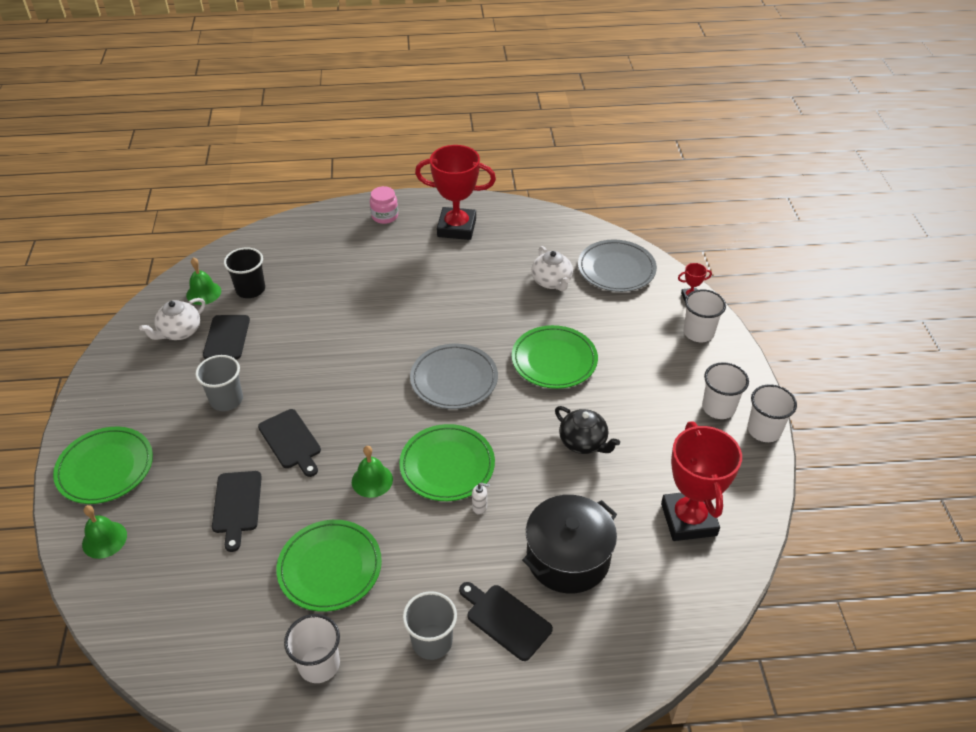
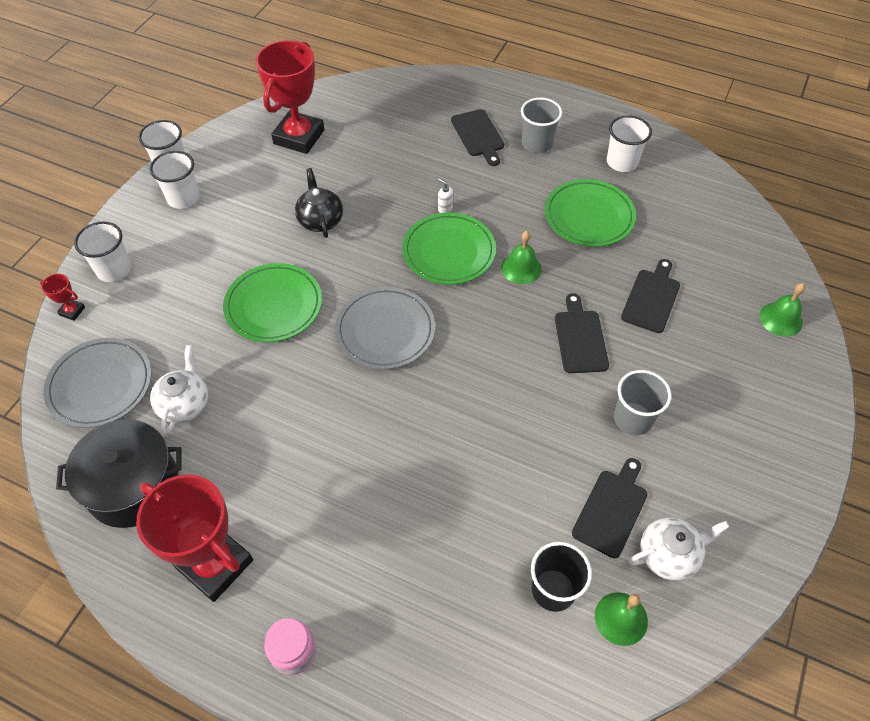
camera: 150 degrees left, 10 degrees up
(105, 468) = (777, 393): green plate -> none
(568, 557) = (406, 151): black pot -> black pot (133, 486)

